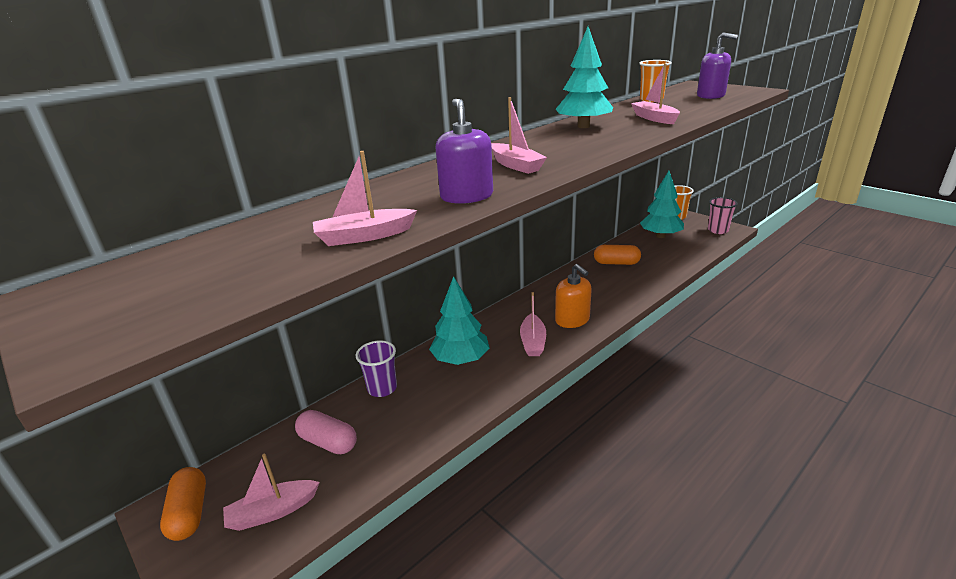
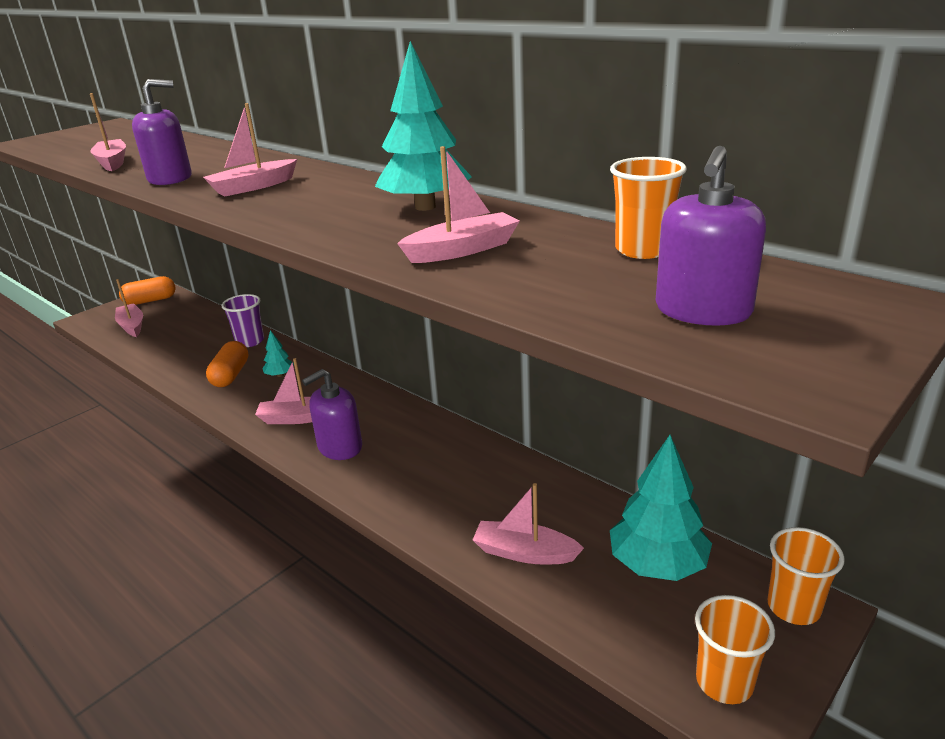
camera: 85 degrees right, 0 degrees up
(328, 442) = (191, 331): pink capsule -> none
(460, 359) = (280, 375): turquoise tree -> turquoise tree, size x0.48
(572, 320) = (340, 447): orange soap dispenser -> purple soap dispenser
(616, 263) = (516, 493): orange capsule -> orange capsule (230, 375)
(661, 262) = (524, 553): none -> pink boat
(718, 230) = (724, 682): pink cup -> orange cup

